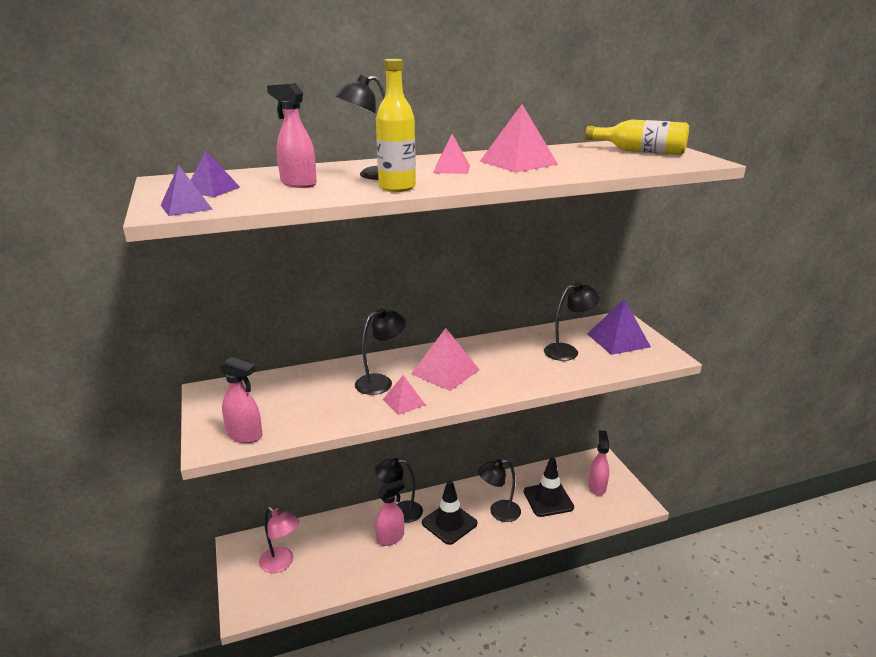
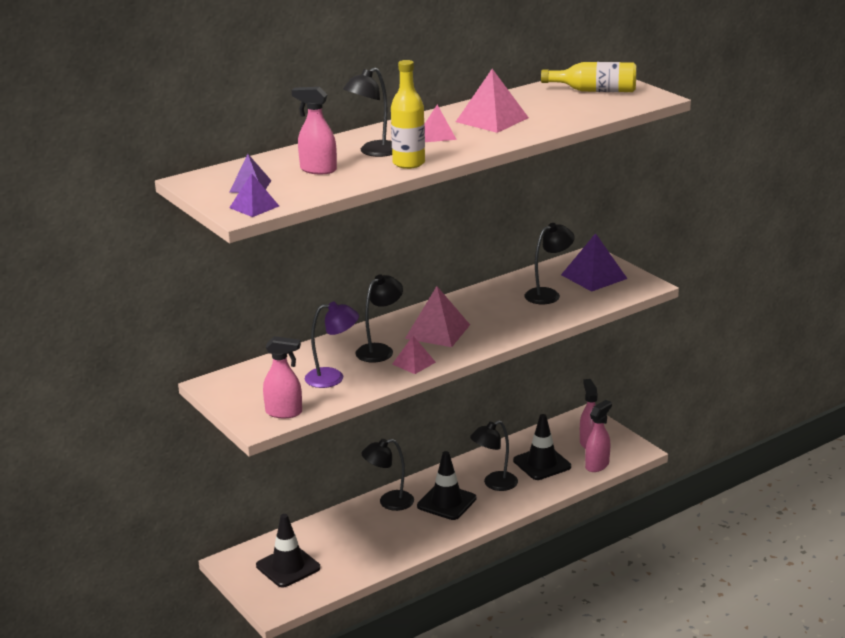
camera: 15 degrees left, 0 degrees up
(281, 563) = (288, 567): pink lamp -> black traffic cone
(318, 404) = (333, 378): none -> purple lamp
(390, 538) = (391, 525): pink spray bottle -> pink spray bottle (597, 465)

